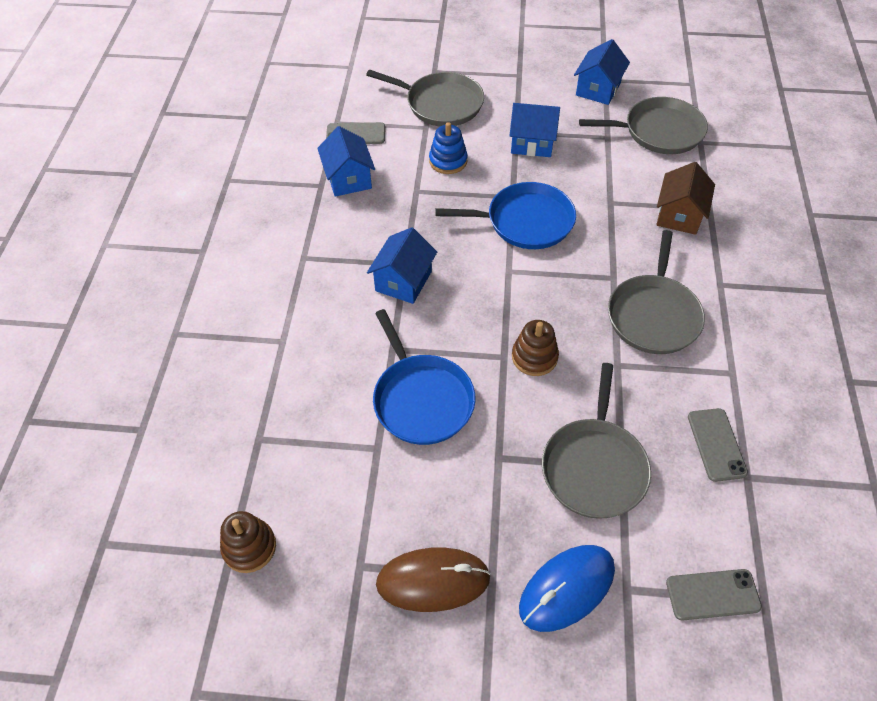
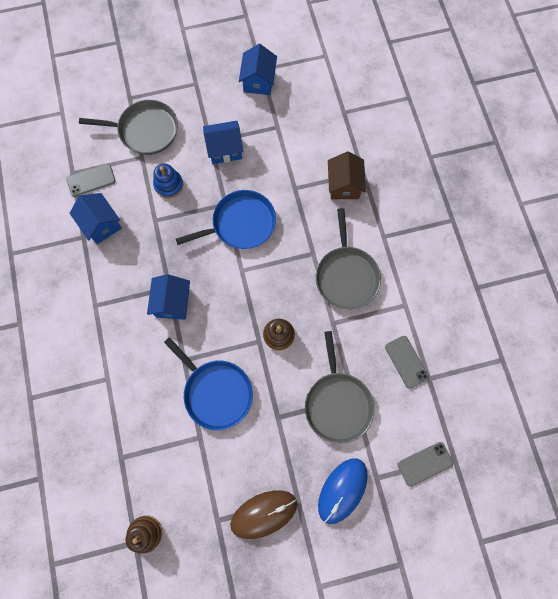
camera: 20 degrees left, 20 degrees up
(659, 131) = (312, 110): grey pan -> none

